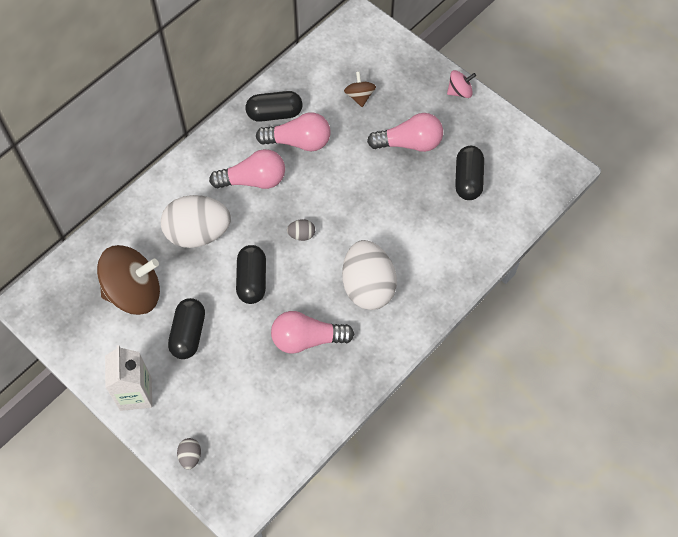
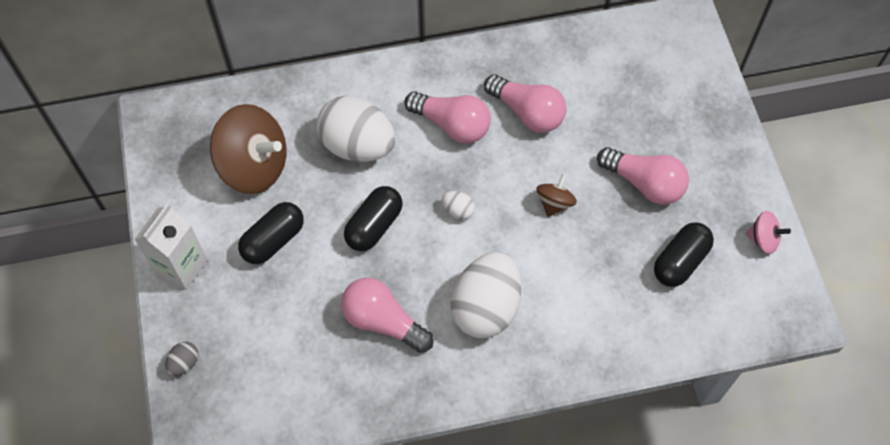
camera: 35 degrees right, 0 degrees up
(274, 113) = (524, 69): black capsule -> none
(301, 235) = (458, 210): grey egg -> white egg
(359, 96) = (627, 102): brown spinning top -> brown spinning top (554, 203)
(459, 91) = (743, 160): pink spinning top -> pink spinning top (763, 239)

